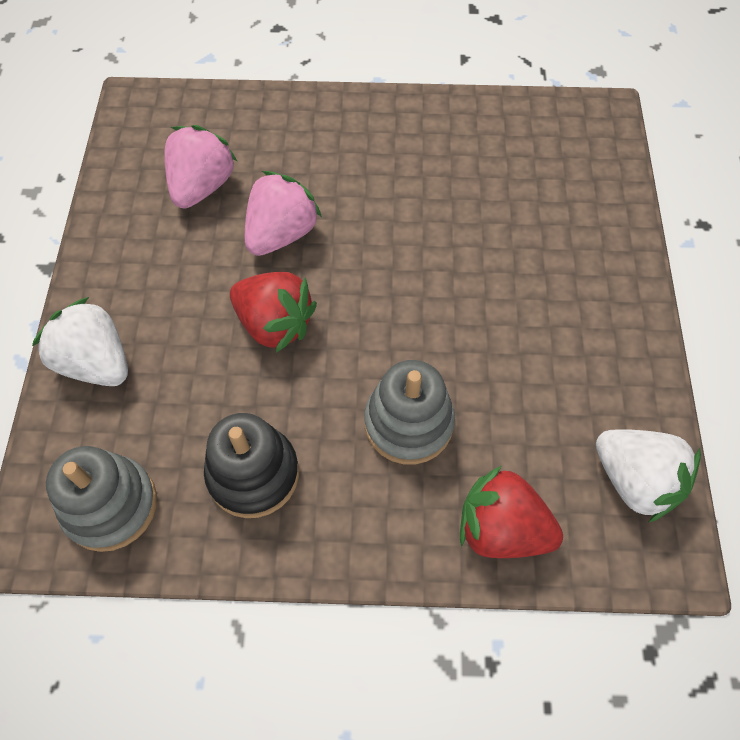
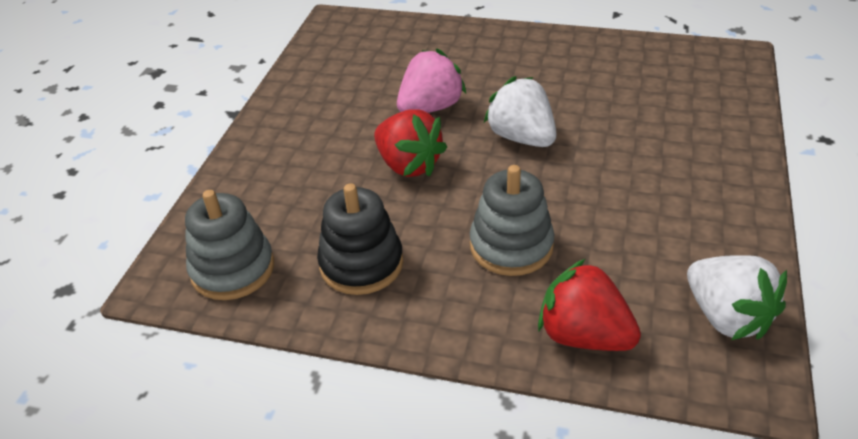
camera: 15 degrees right, 20 degrees down
(96, 362) = (252, 173): white strawberry -> white strawberry (521, 138)
(202, 186) = (373, 73): pink strawberry -> none

